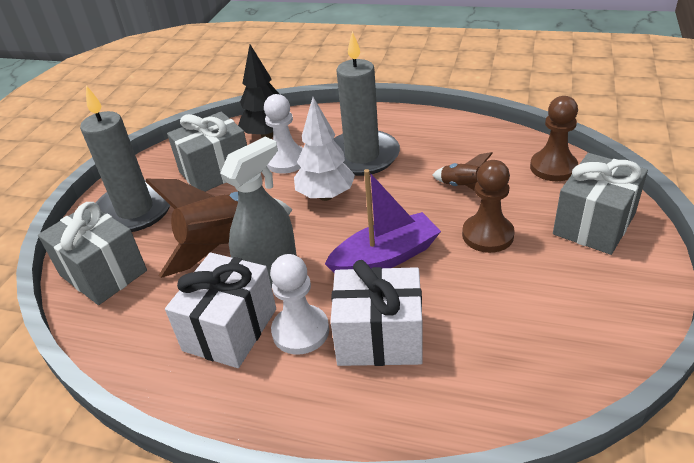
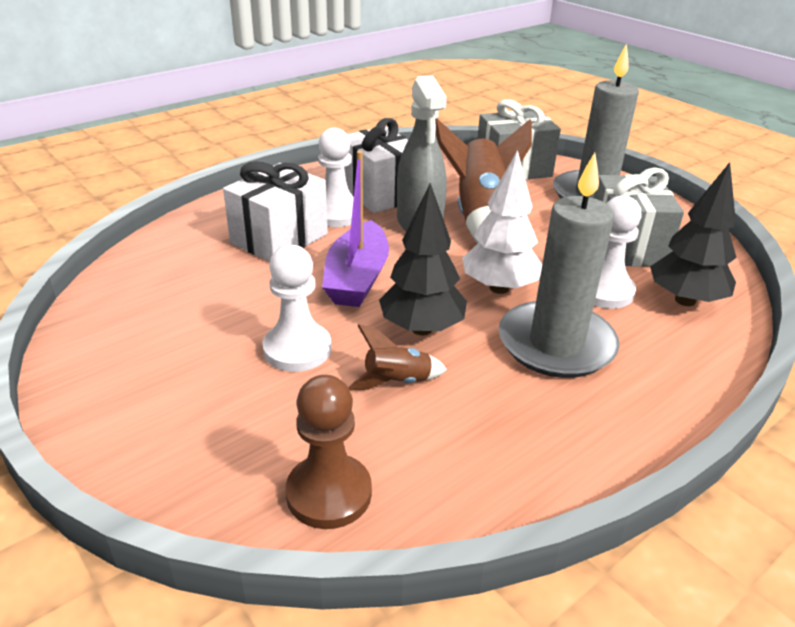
camera: 120 degrees right, 5 degrees down
(406, 202) = (421, 328): none -> black tree
(487, 235) = (297, 349): brown pawn -> white pawn
(594, 224) = (194, 436): grey gift -> none

